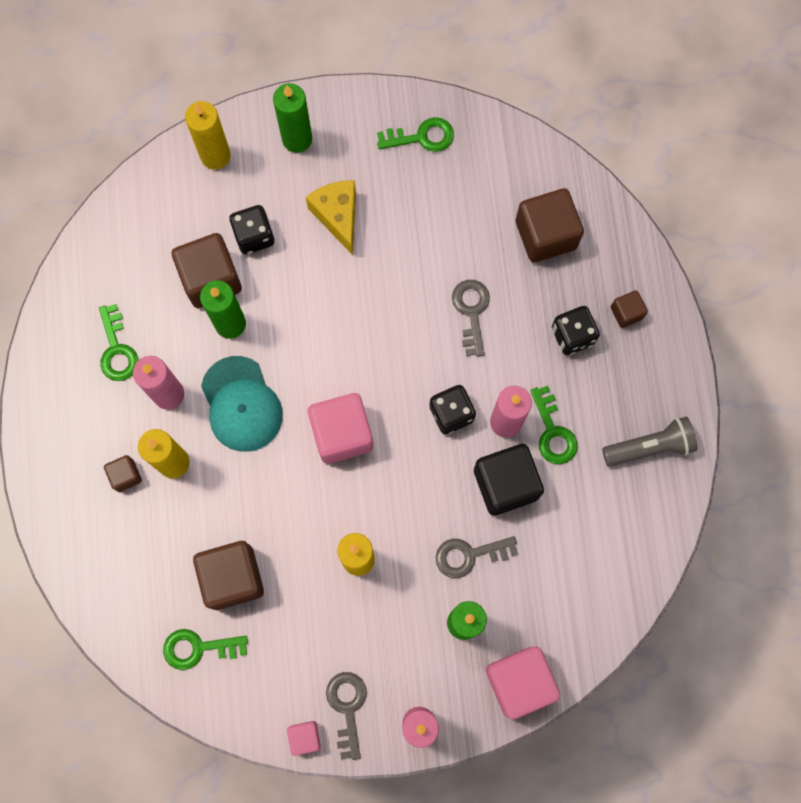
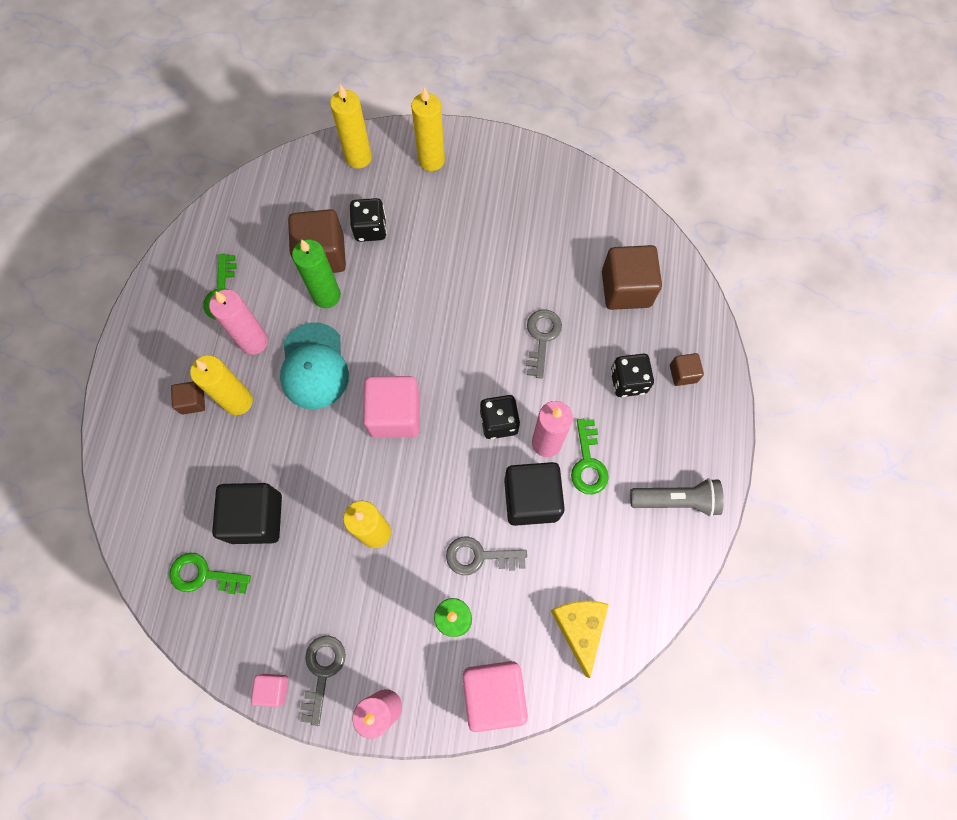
camera: 15 degrees right, 5 degrees down
(232, 577) = (256, 518): brown cube -> black cube
(297, 139) = (431, 160): green candle -> yellow candle
(338, 216) = (447, 230): yellow cheese -> yellow cheese (579, 627)
(422, 137) = (538, 183): green key -> none

